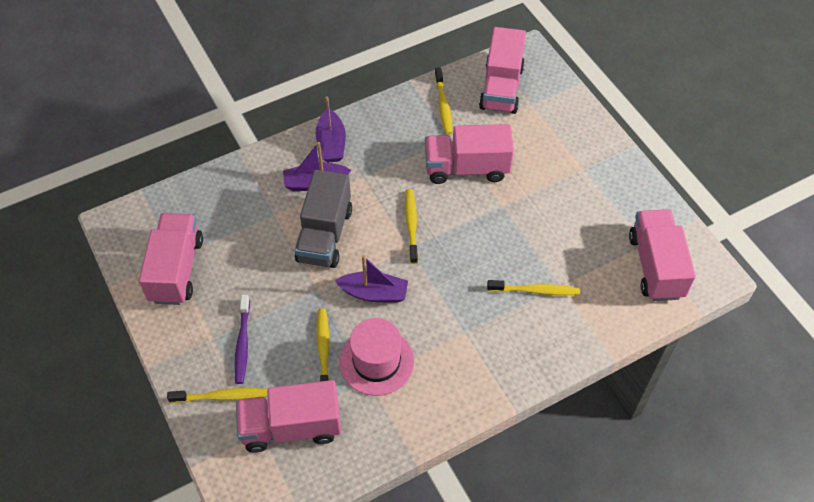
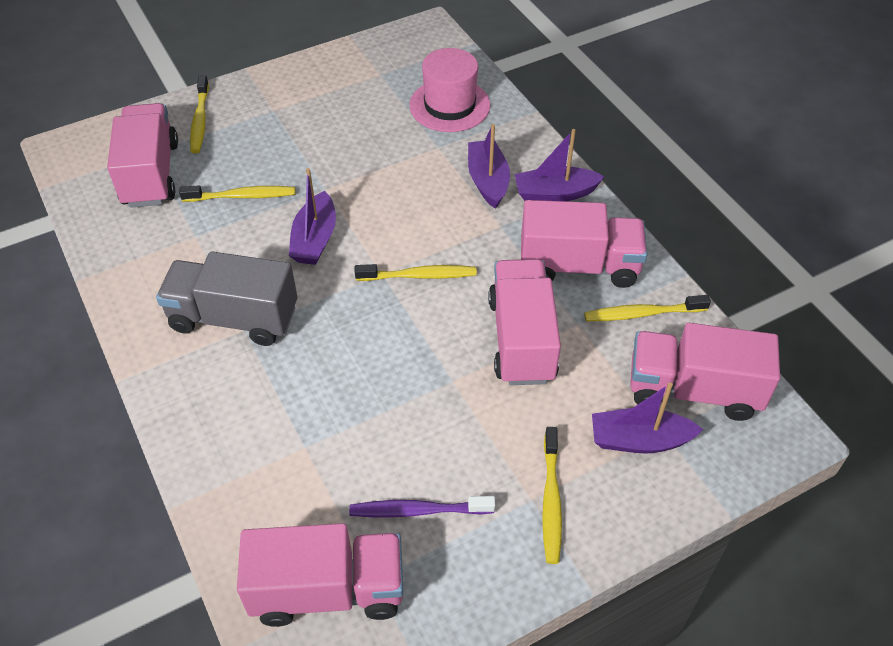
camera: 90 degrees right, 5 degrees down
(177, 270) = (363, 77): pink truck -> pink truck (578, 266)
(242, 343) = (262, 132): purple toothbrush -> purple toothbrush (418, 511)
(324, 235) = (406, 192): grey truck -> grey truck (234, 318)
(376, 361) = (217, 243): pink hat -> pink hat (449, 105)
(535, 290) = (299, 414): yellow toothbrush -> yellow toothbrush (551, 500)
(539, 116) = (639, 440): none -> purple boat

